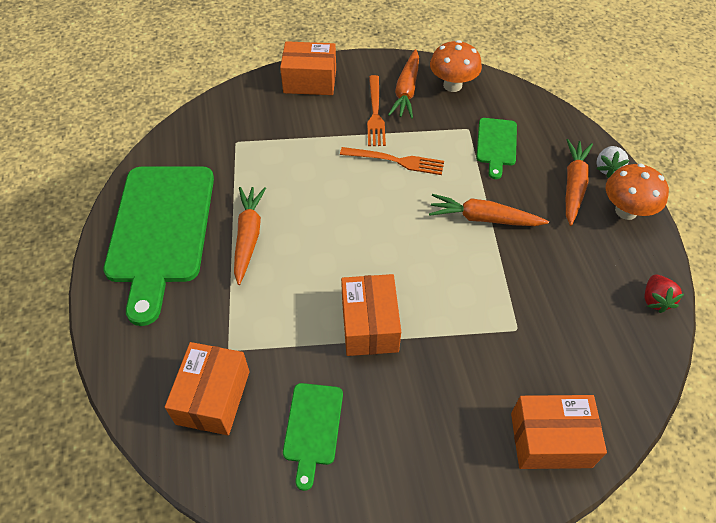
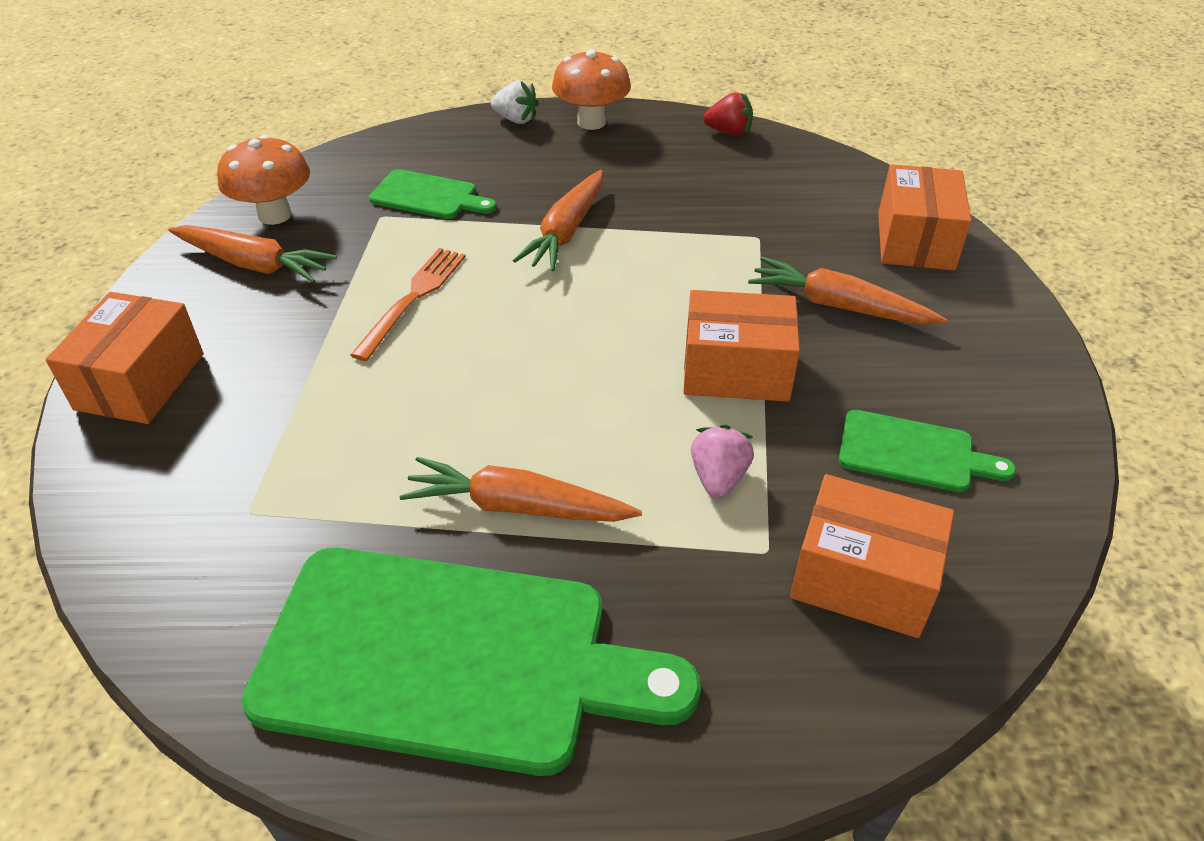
camera: 80 degrees left, 10 degrees down
(278, 322) = (718, 478): none -> pink strawberry
(375, 113) = (287, 307): orange fork -> none
(573, 185) = (534, 149): orange carrot -> orange carrot (838, 306)

